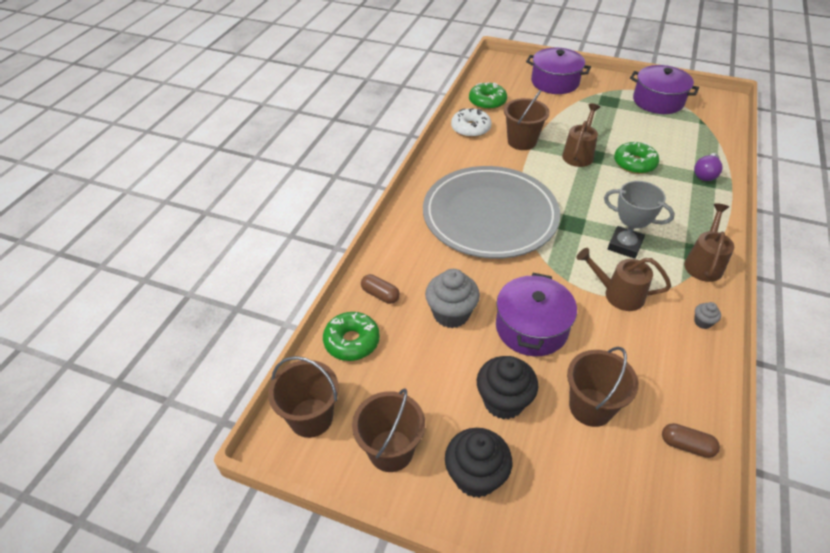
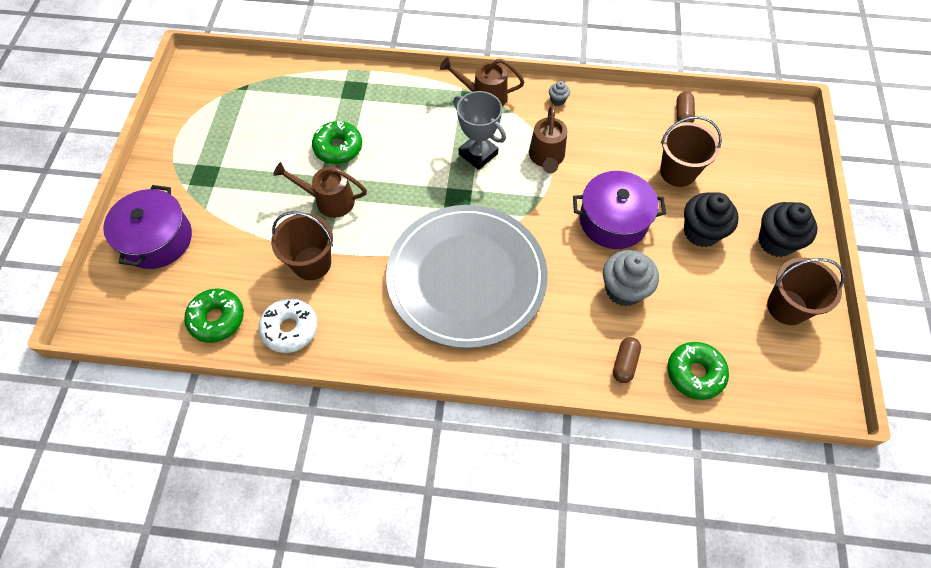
camera: 105 degrees left, 15 degrees up
(311, 417) = (791, 382): brown bucket -> none
(625, 245) = (478, 154): grey trophy -> grey trophy turned 60 degrees counterclockwise
(658, 101) = (201, 126): purple pot -> none
(705, 174) = (345, 88): purple light bulb -> none

